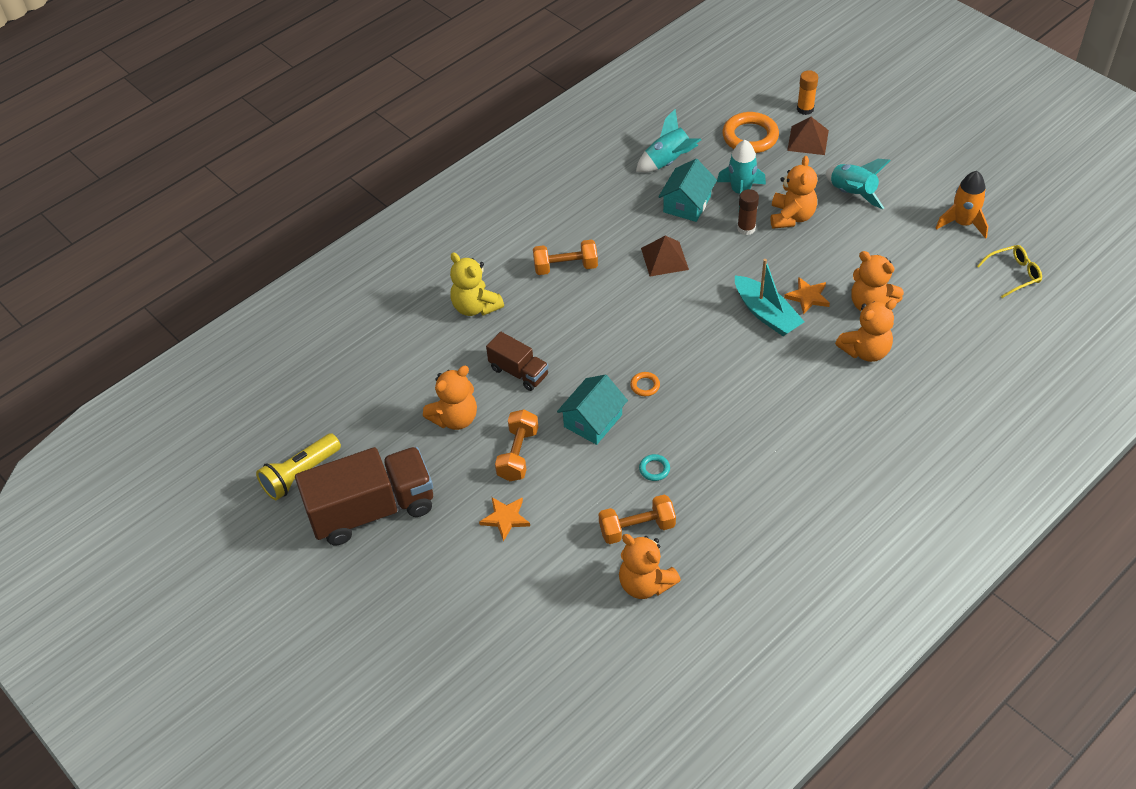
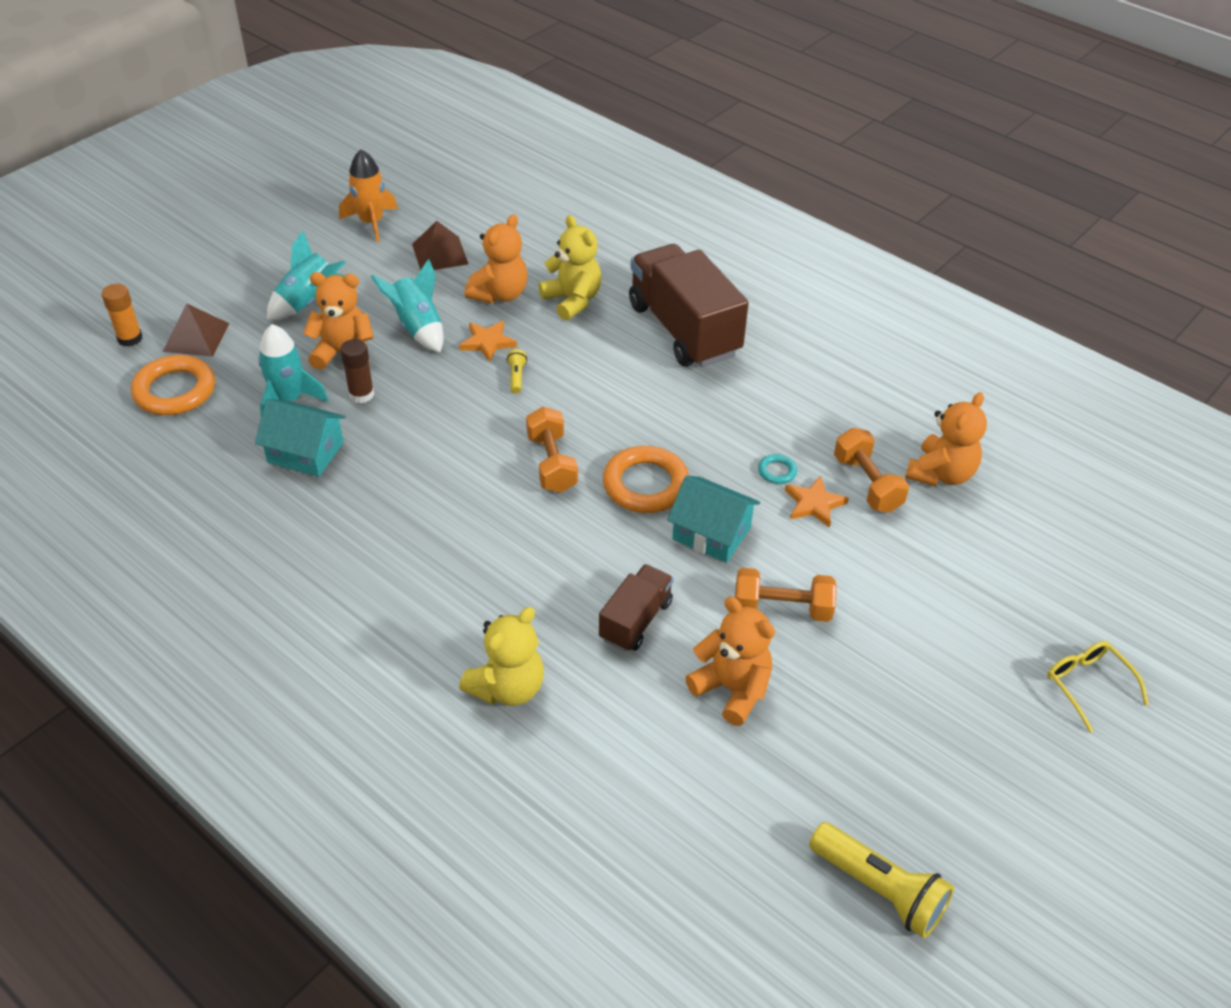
camera: 100 degrees left, 5 degrees down
(372, 510) = (918, 773): brown truck -> brown truck (684, 330)
(505, 518) = (889, 613): orange star -> orange star (814, 504)
(565, 267) = (425, 581): orange dumbbell -> orange dumbbell (552, 463)
(645, 386) = (645, 485): orange ring -> orange ring, size x2.20
(664, 258) = (413, 473): brown pyramid -> brown pyramid (440, 254)
(668, 162) = (210, 475): turquoise rocket -> turquoise rocket (417, 328)
(766, 314) = (516, 377): turquoise boat -> yellow flashlight
(865, 351) = (572, 300): orange teddy bear -> yellow teddy bear
(1013, 274) = (454, 195): yellow glasses -> yellow glasses (1088, 685)

